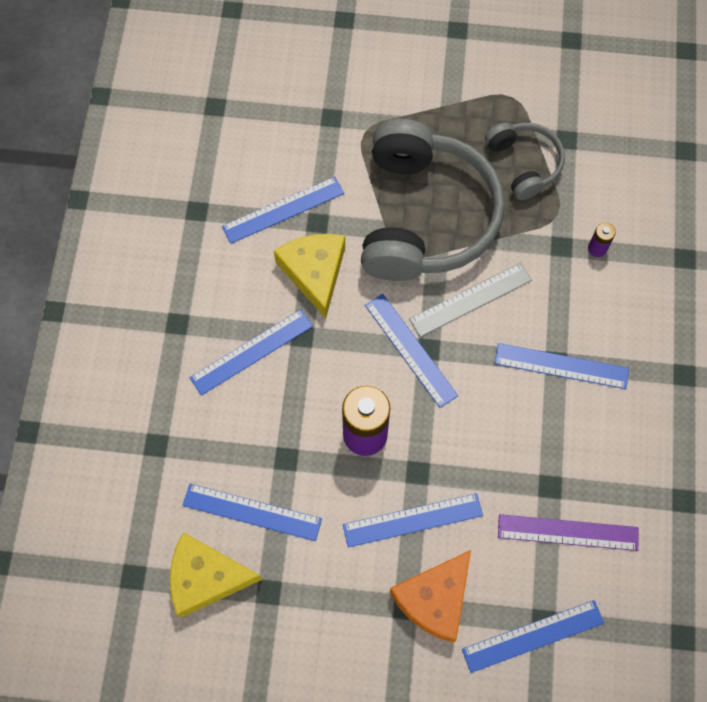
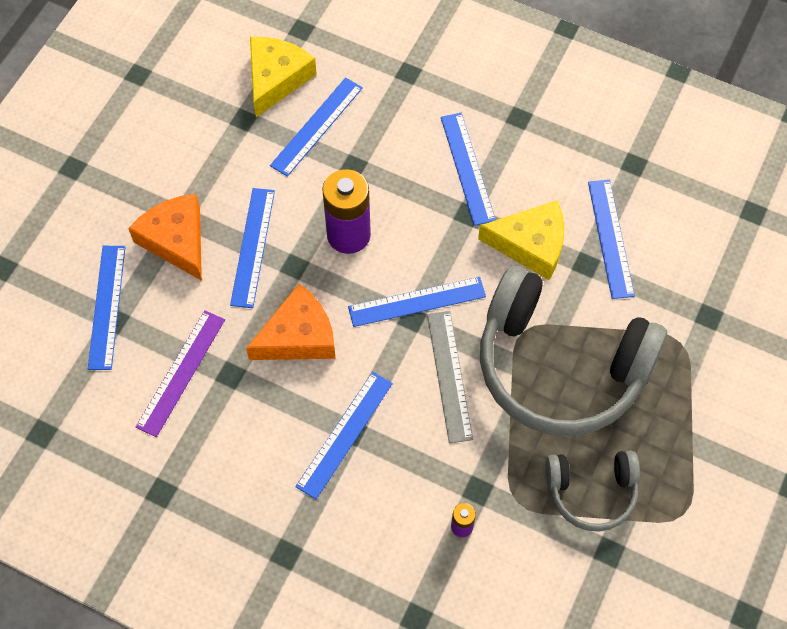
camera: 110 degrees right, 5 degrees down
(487, 440) = (298, 336): none -> orange cheese

